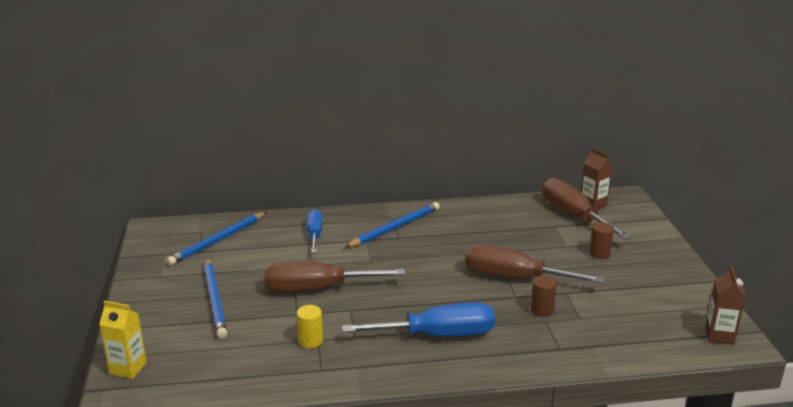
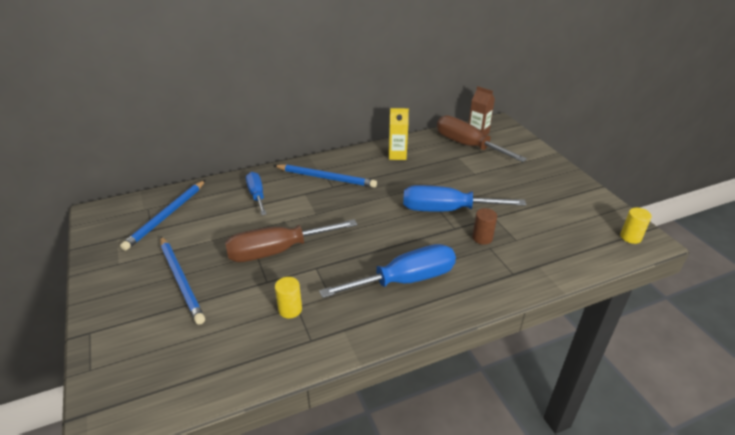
camera: 15 degrees left, 10 degrees up
(128, 368) = (108, 381): yellow carton -> yellow carton (397, 155)
(395, 227) = (326, 178): blue pencil -> blue pencil turned 75 degrees clockwise
(514, 277) = (446, 210): brown screwdriver -> blue screwdriver
(599, 254) = (503, 176): brown cylinder -> none
(719, 336) = (630, 237): brown carton -> yellow cylinder

